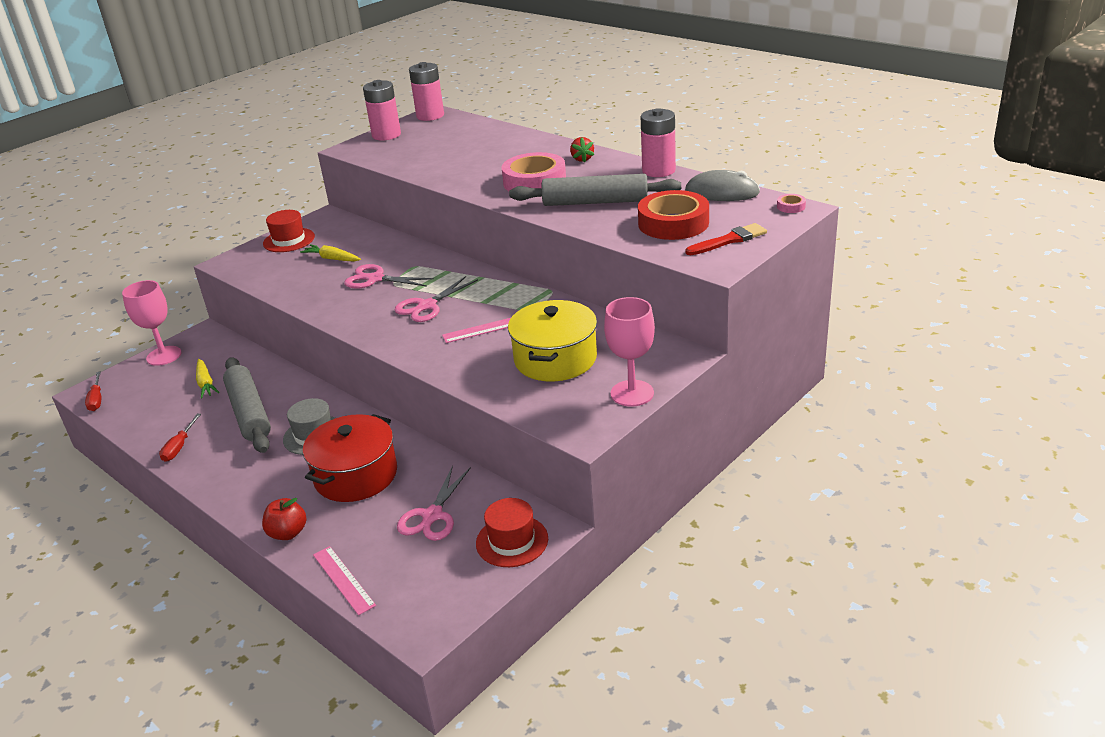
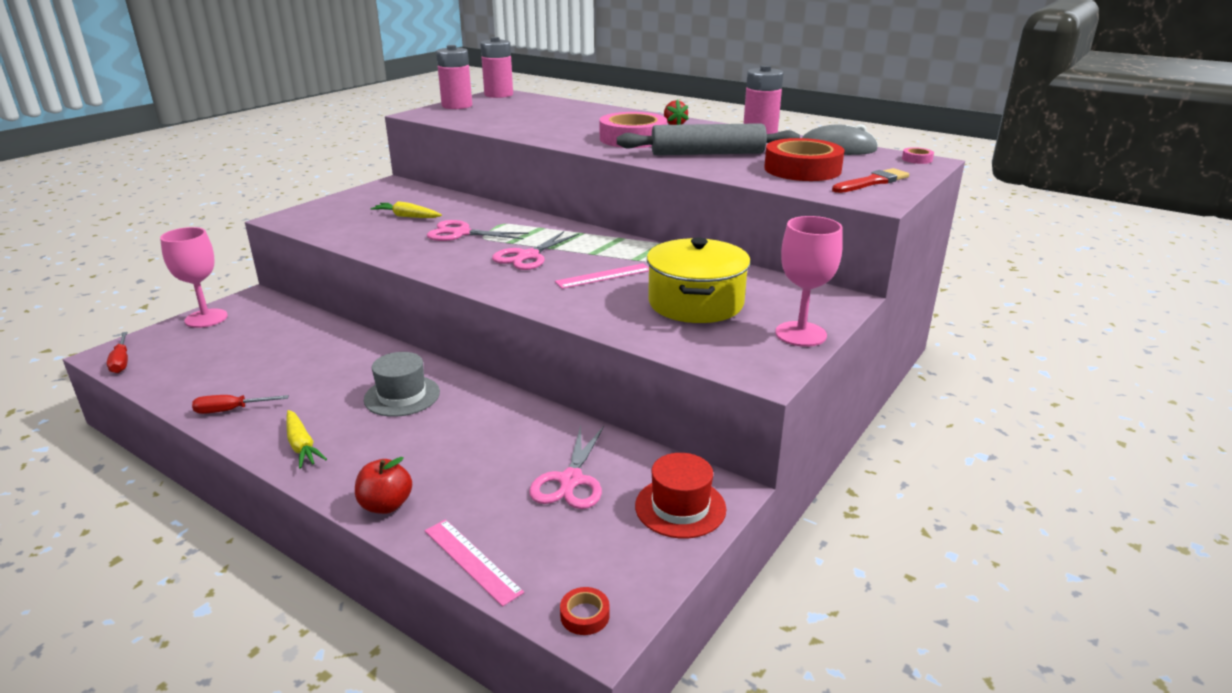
camera: 10 degrees left, 5 degrees down
(179, 447) = (231, 410): red screwdriver -> red screwdriver turned 75 degrees clockwise
(206, 383) = (260, 345): yellow carrot -> yellow carrot (301, 445)
(249, 413) = (317, 374): grey rolling pin -> none
(289, 240) = (354, 201): red hat -> none
(356, 475) = (462, 437): red pot -> none
(415, 624) = (585, 615): none -> red tape

